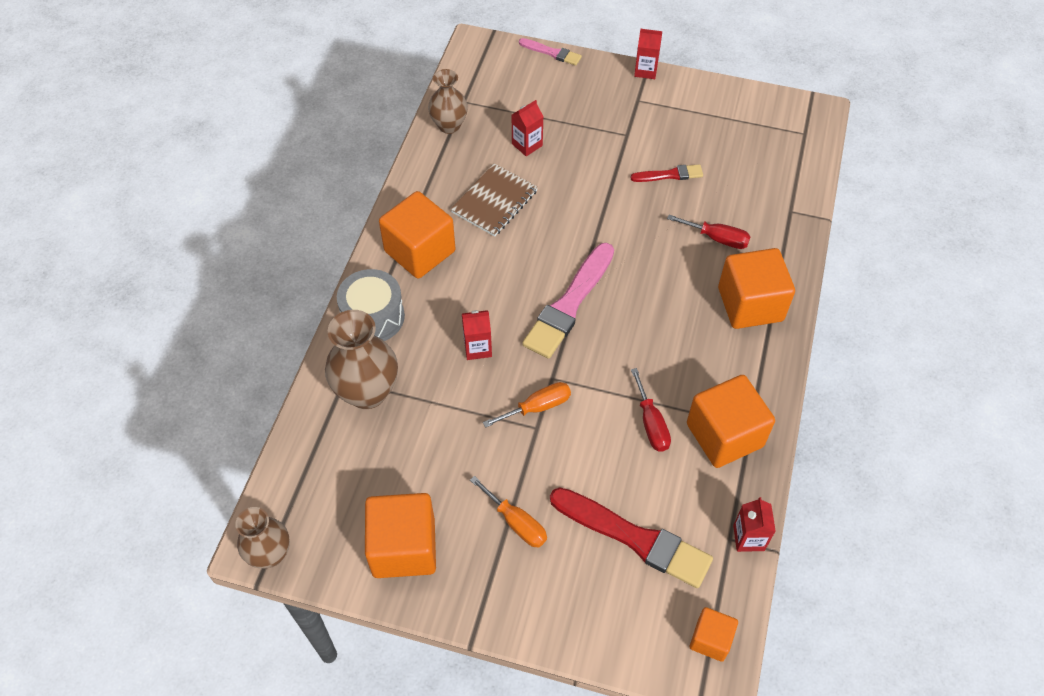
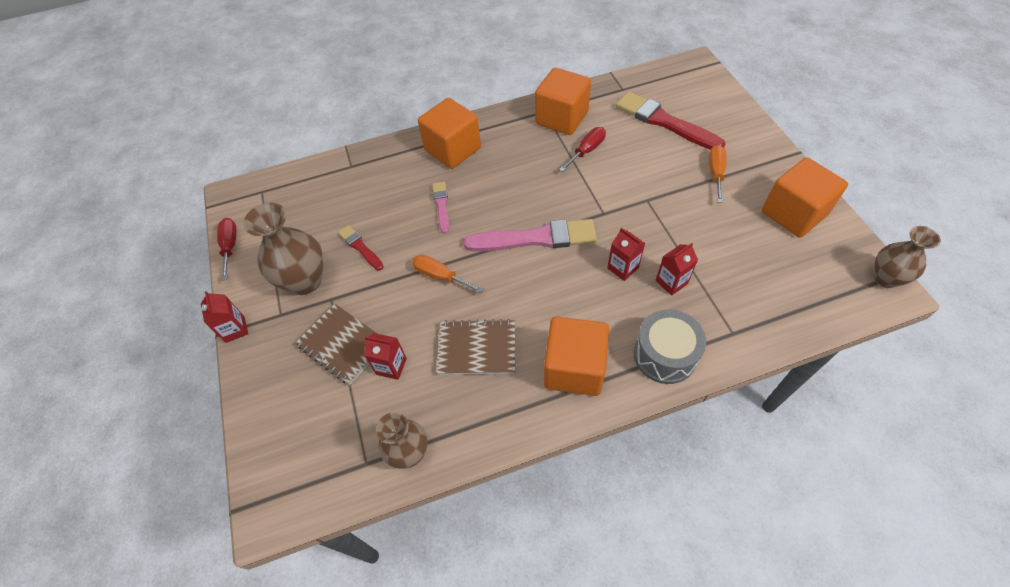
camera: 120 degrees left, 0 degrees up
(367, 392) = (725, 310): brown vase -> brown vase (305, 281)
(537, 407) = (632, 208): orange screwdriver -> orange screwdriver (440, 276)
(551, 52) = (245, 425): pink brush -> pink brush (441, 205)
(573, 125) = (342, 344): none -> brown notebook
(634, 538) = (665, 122): red brush -> red brush turned 45 degrees counterclockwise
(710, 639) = (683, 72): orange cube -> none
(717, 238) = (407, 190): red screwdriver -> red screwdriver (230, 246)
(748, 538) = (614, 83): red carton -> red carton (671, 282)

